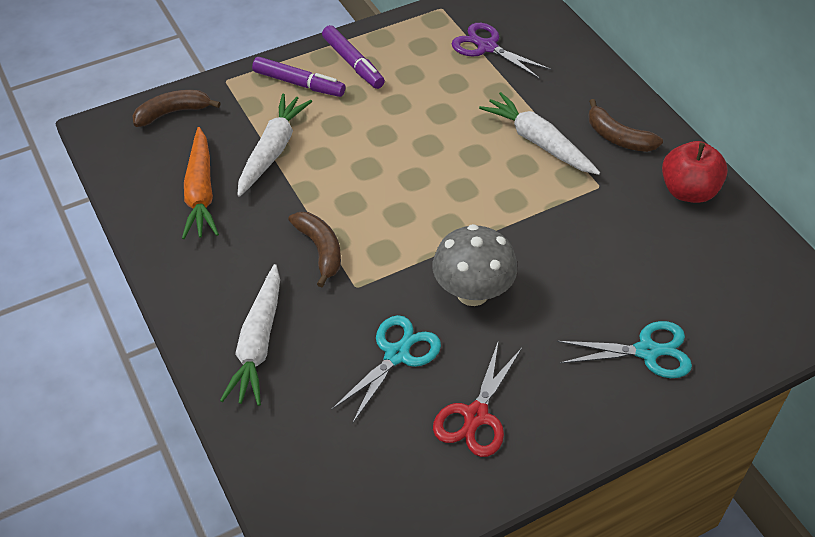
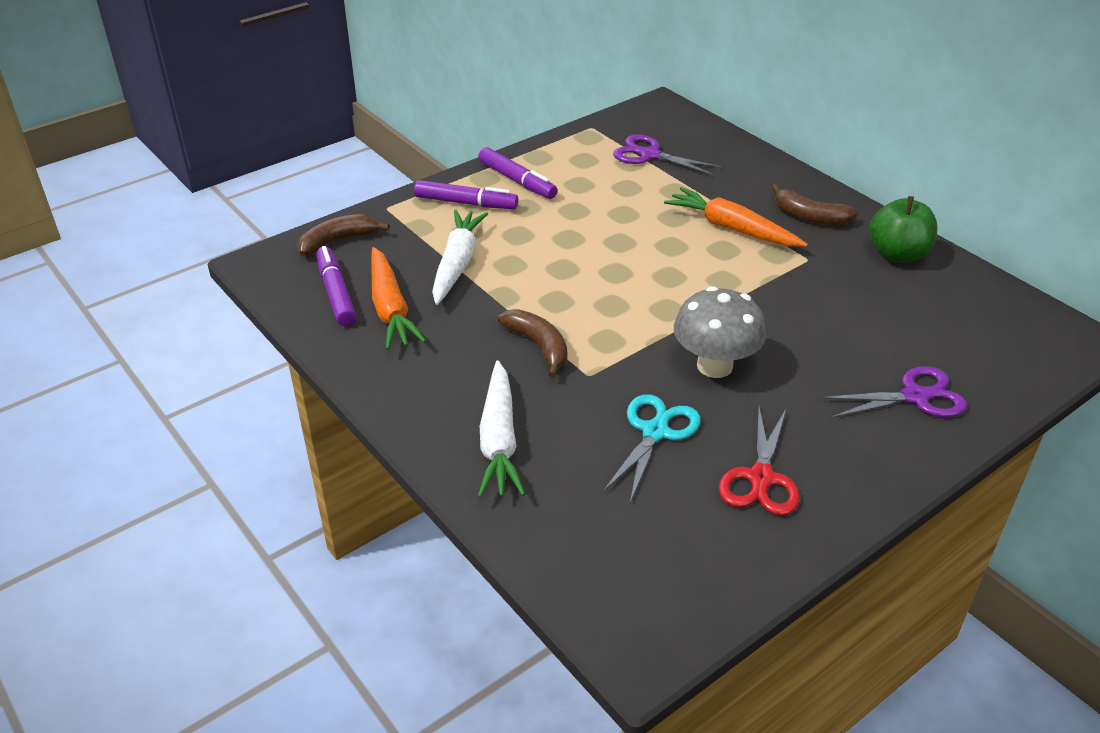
camera: 10 degrees left, 10 degrees down
(157, 169) = (336, 293): none -> purple marker
(538, 142) = (732, 228): white carrot -> orange carrot
(646, 351) = (914, 396): turquoise scissors -> purple scissors
(688, 191) = (897, 254): red apple -> green apple

